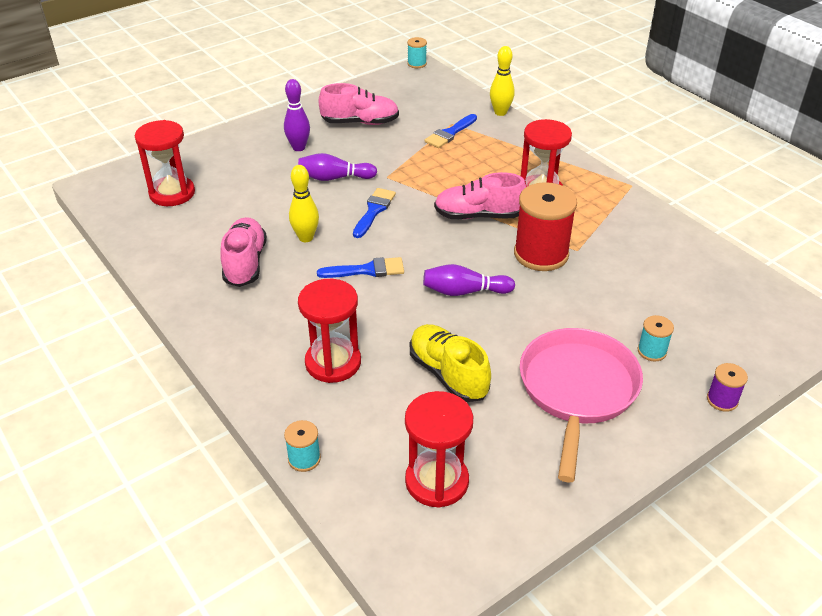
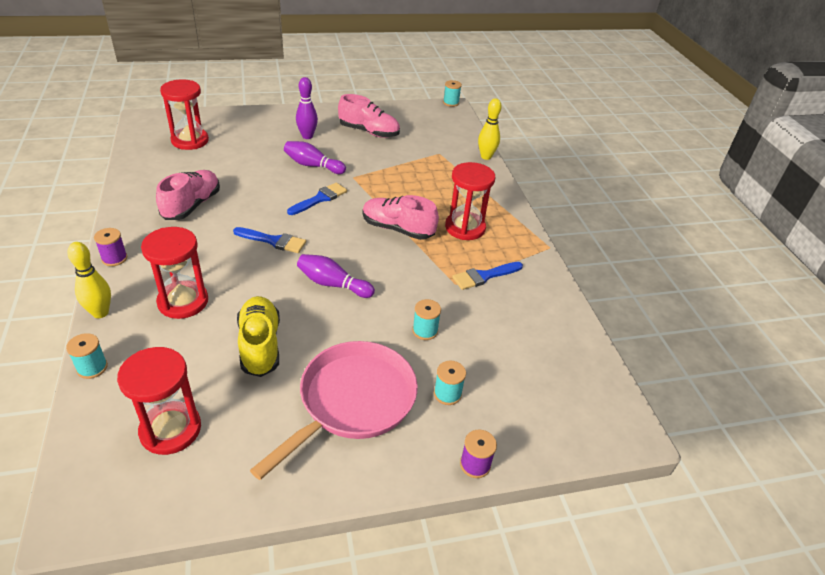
camera: 20 degrees right, 0 degrees up
(217, 347) = (114, 258): none -> purple spool
(306, 238) = (251, 202): yellow bowling pin -> yellow bowling pin (100, 313)
(450, 133) = (431, 160): blue brush -> blue brush (484, 276)
(541, 254) = (422, 277): red spool -> none
(586, 303) = (425, 331): none -> turquoise spool

